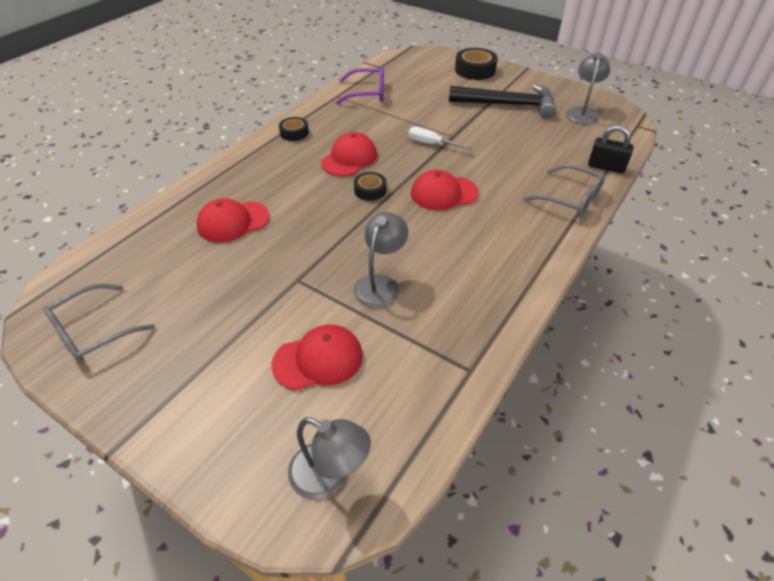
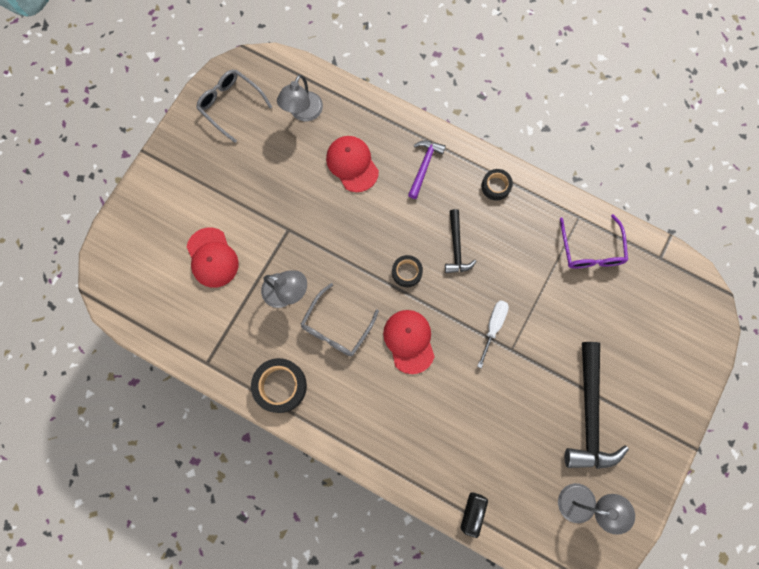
camera: 85 degrees right, 30 degrees up
(257, 172) = (424, 166): none -> purple hammer
(329, 476) = (128, 278): grey lamp -> grey lamp (303, 113)
(349, 158) = (456, 247): red cap -> black hammer
(475, 70) = (673, 377): black tape -> black tape (280, 386)
(570, 199) = (412, 465): grey glasses -> grey glasses (336, 327)

